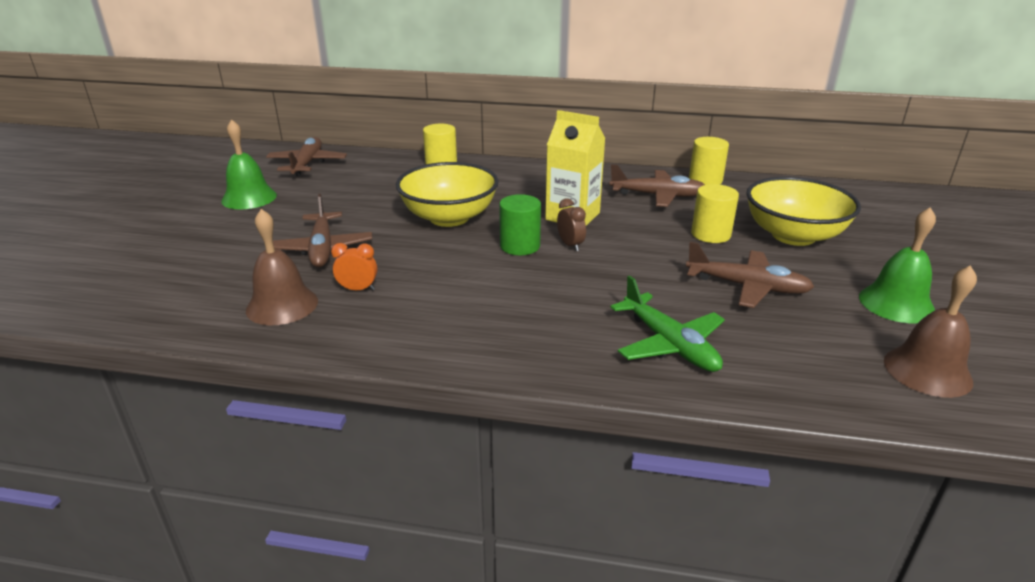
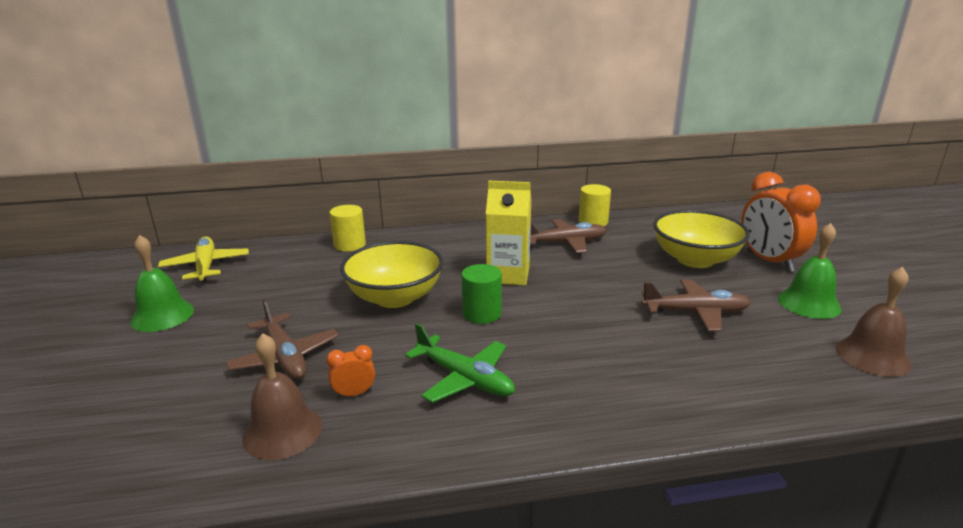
camera: 20 degrees left, 5 degrees down
(307, 164) = (206, 266): brown plane -> yellow plane
(570, 245) = (526, 303): brown clock -> none
(669, 344) = (676, 381): green plane -> green plane (464, 378)
(710, 234) = (633, 270): yellow cylinder -> none
(885, 252) = (769, 261): none -> orange clock

